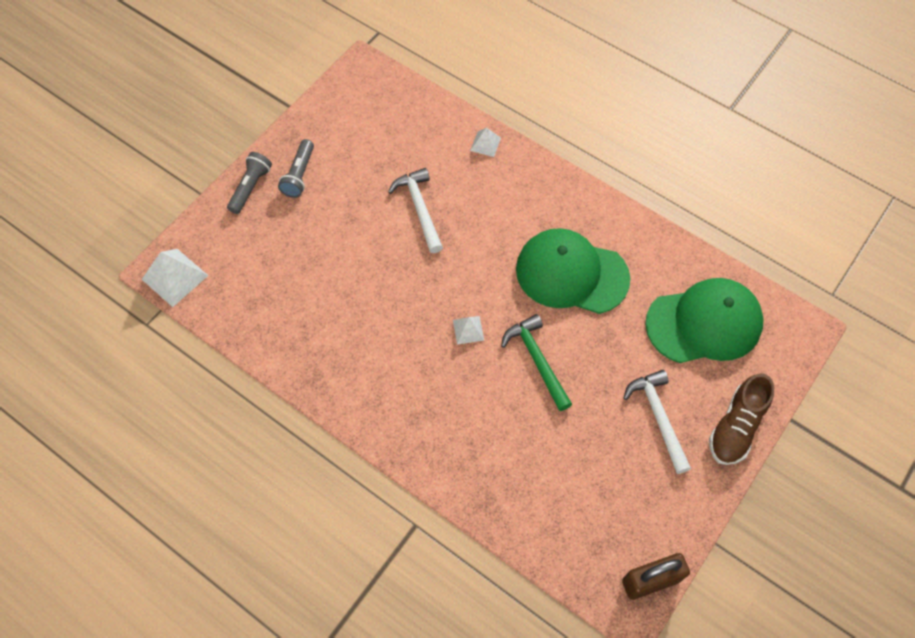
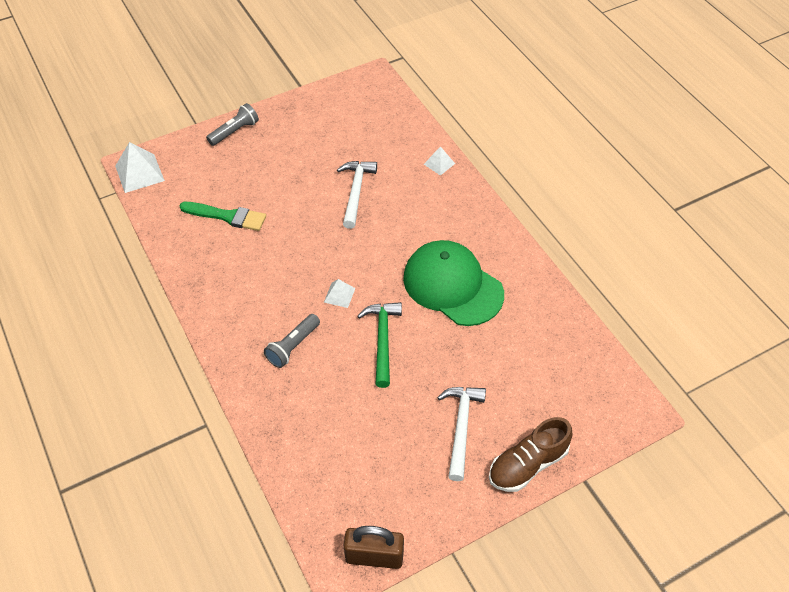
camera: 25 degrees right, 10 degrees down
(299, 175) = (277, 135): grey flashlight -> grey flashlight (293, 346)
(302, 289) = (227, 216): none -> green brush
(704, 323) = (548, 369): green cap -> none

